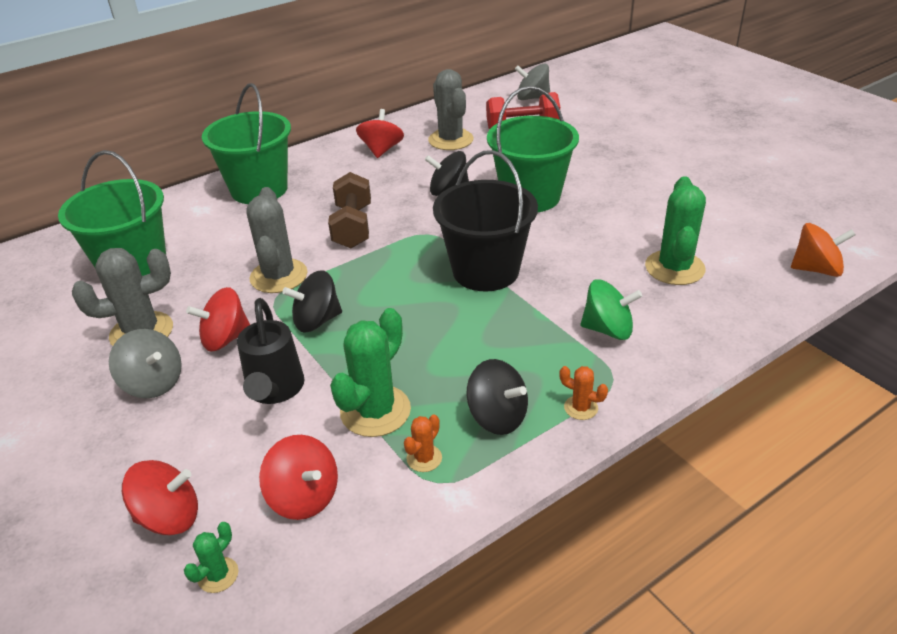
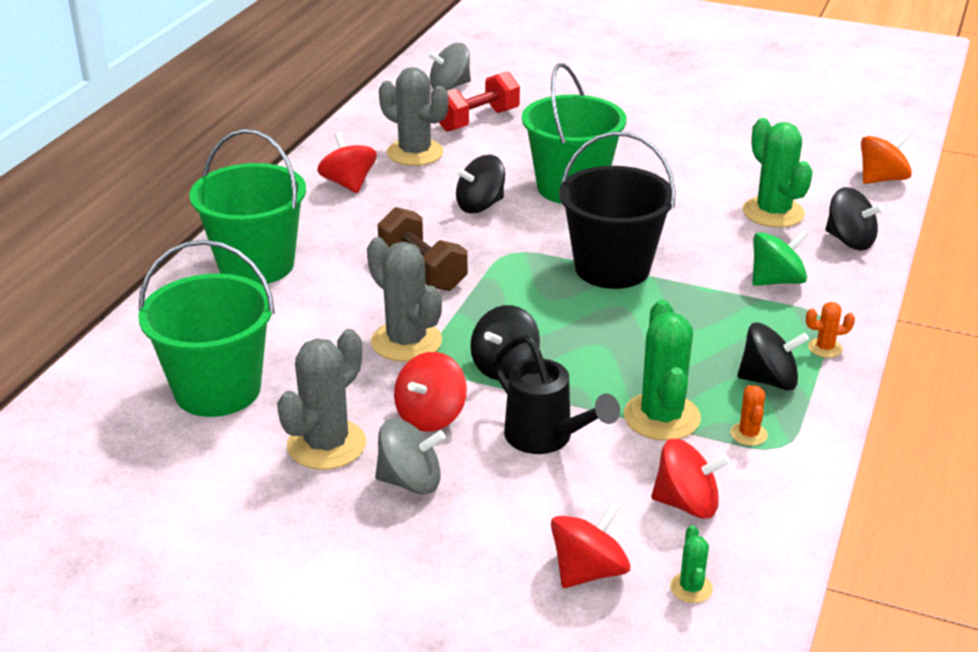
camera: 35 degrees left, 5 degrees down
(718, 316) = (849, 241): none -> black spinning top

